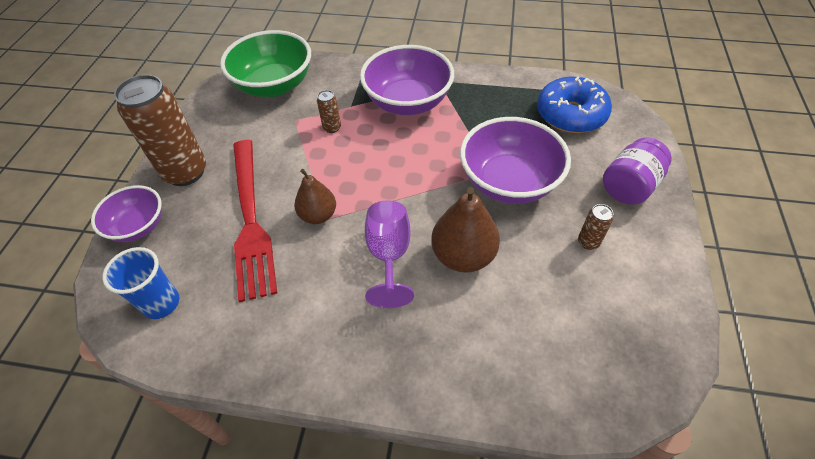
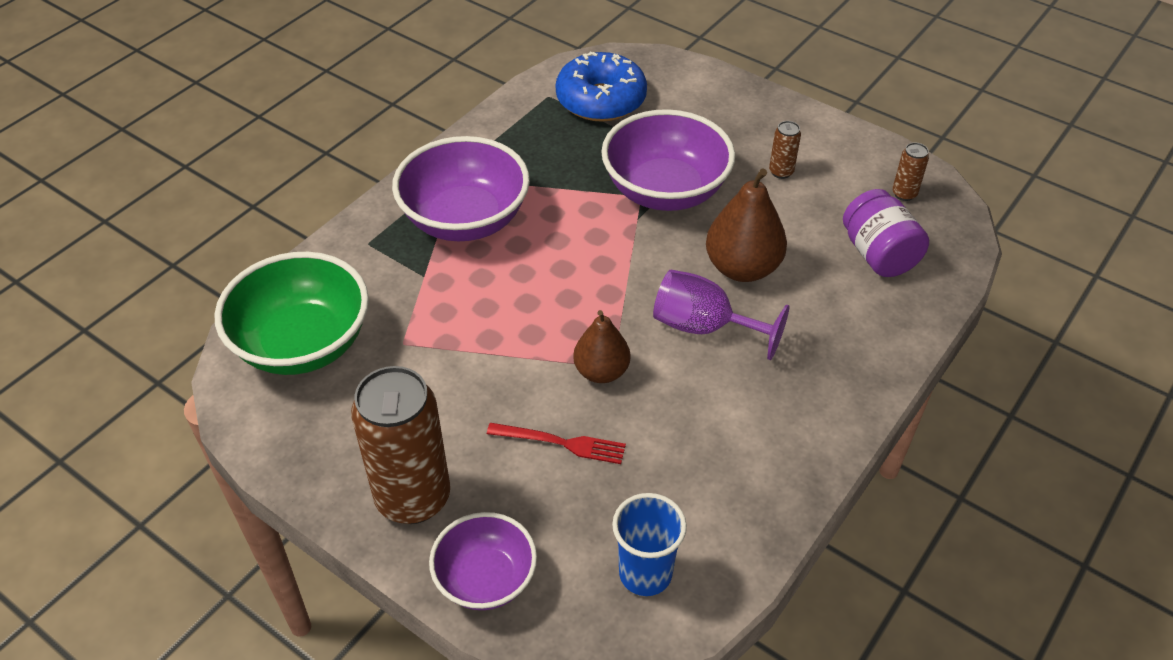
camera: 65 degrees left, 5 degrees down
(250, 219) = (561, 443): red fork -> red fork, size x0.47
(332, 128) = (452, 309): brown can -> brown can (904, 194)
(629, 186) = (731, 111): purple jar -> purple jar (878, 254)

